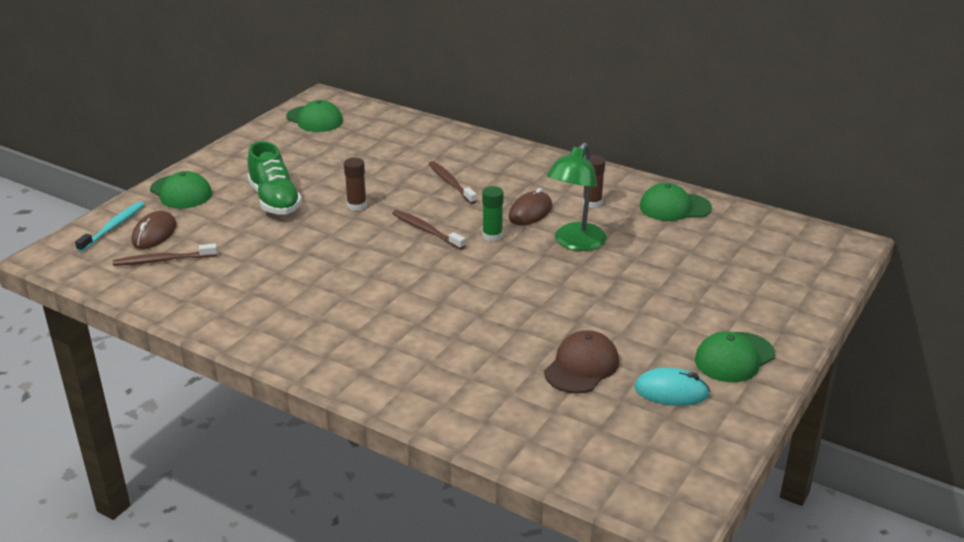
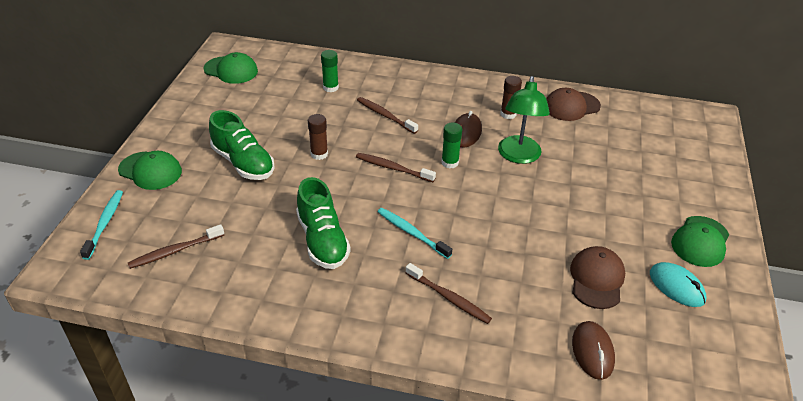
camera: 20 degrees left, 10 degrees up
(154, 234) = (150, 223): brown mouse -> brown mouse (592, 351)
(310, 278) = (322, 240): none -> green shoe
(406, 349) = (448, 298): none -> brown toothbrush
(407, 289) = (412, 233): none -> turquoise toothbrush
(409, 149) = (330, 87): none -> green glue stick
(671, 391) = (676, 287): turquoise mouse -> turquoise mouse turned 60 degrees clockwise
(674, 207) = (571, 106): green cap -> brown cap

